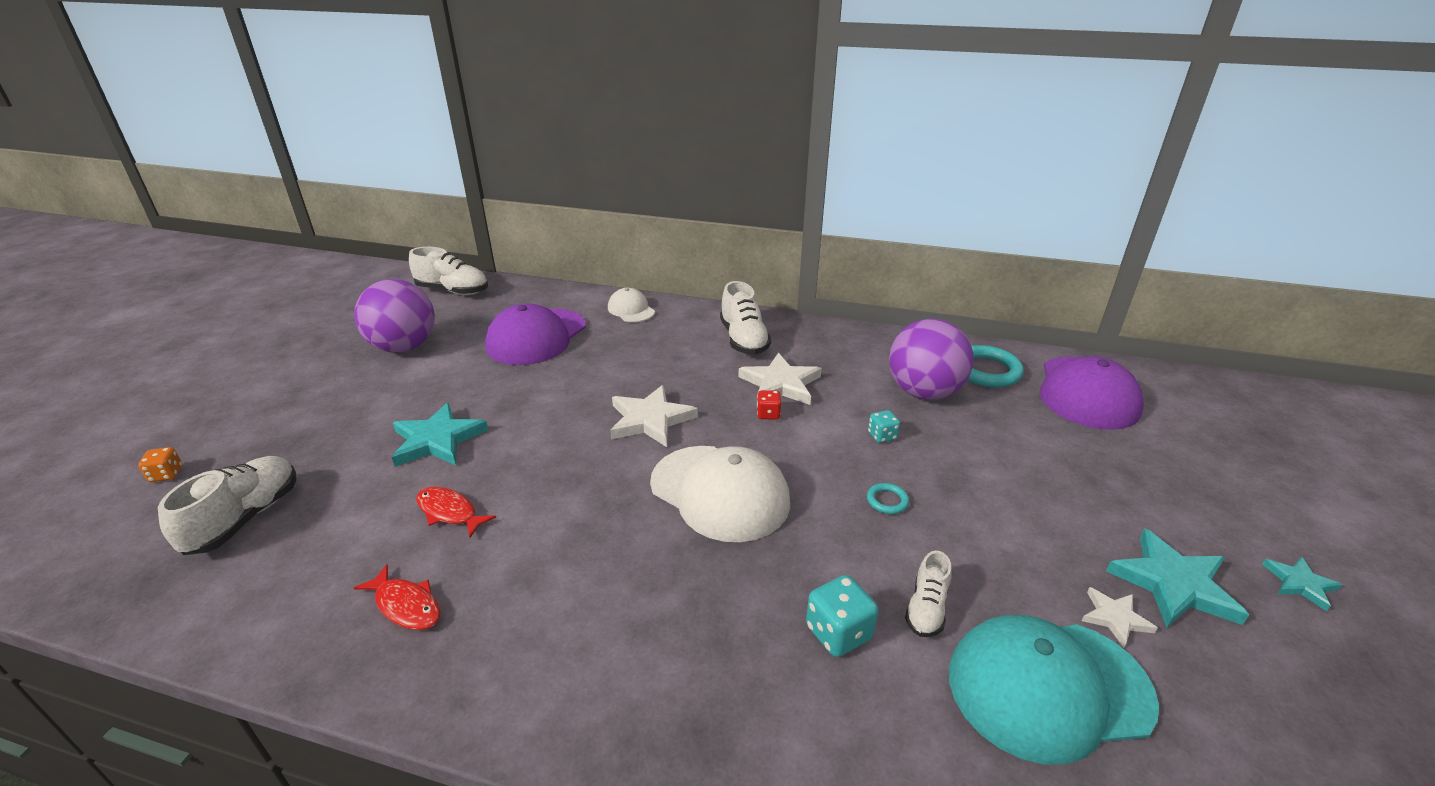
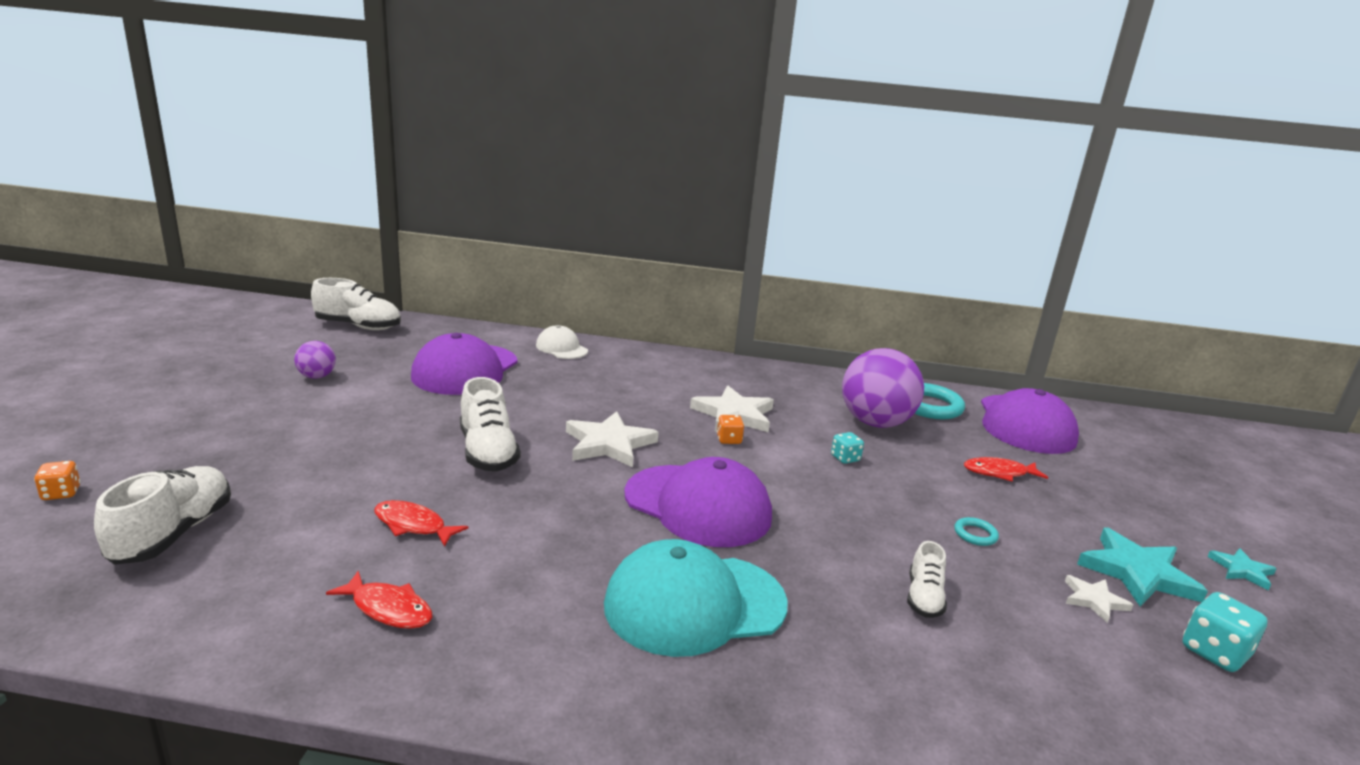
camera: 10 degrees left, 10 degrees down
(404, 347) = (317, 376): purple ball -> purple ball, size x0.48
(437, 440) = (380, 461): turquoise star -> none
(720, 492) = (698, 505): white cap -> purple cap
(743, 340) = (686, 376): white shoe -> white shoe (488, 452)
(768, 414) = (729, 440): red dice -> orange dice
(838, 633) = (846, 619): turquoise dice -> turquoise dice (1214, 652)
(887, 501) = (864, 511): turquoise ring -> turquoise ring (975, 534)
(1044, 454) = (999, 473): none -> red fish
(1048, 687) = (1049, 656): turquoise cap -> turquoise cap (694, 604)

